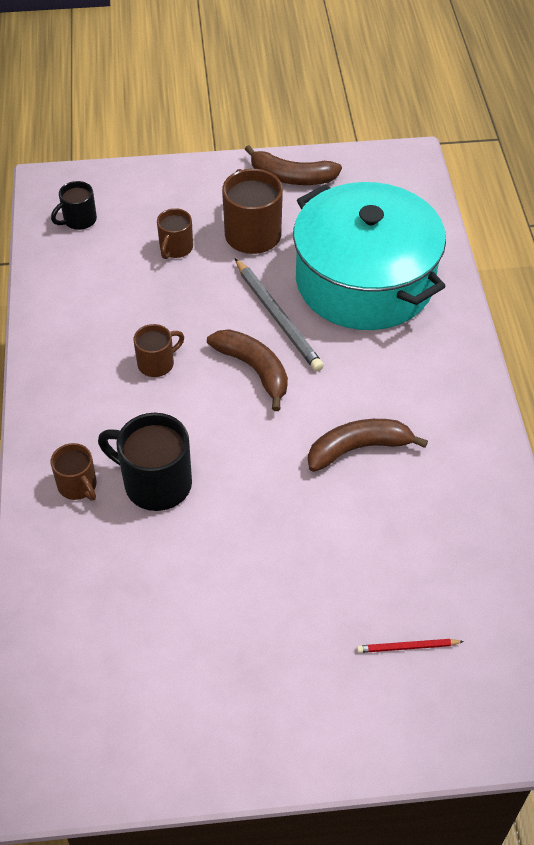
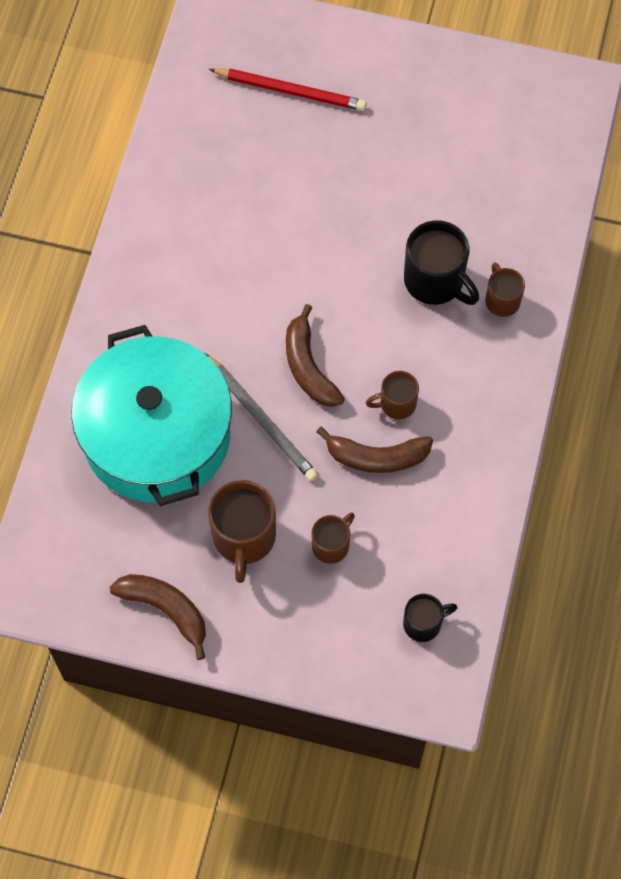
camera: 160 degrees left, 15 degrees up
(278, 317) = (262, 419): grey pencil -> grey pencil turned 150 degrees clockwise
(358, 448) = (250, 257): brown banana -> brown banana (376, 457)
(407, 647) = (291, 91): red pencil -> red pencil, size x1.95

